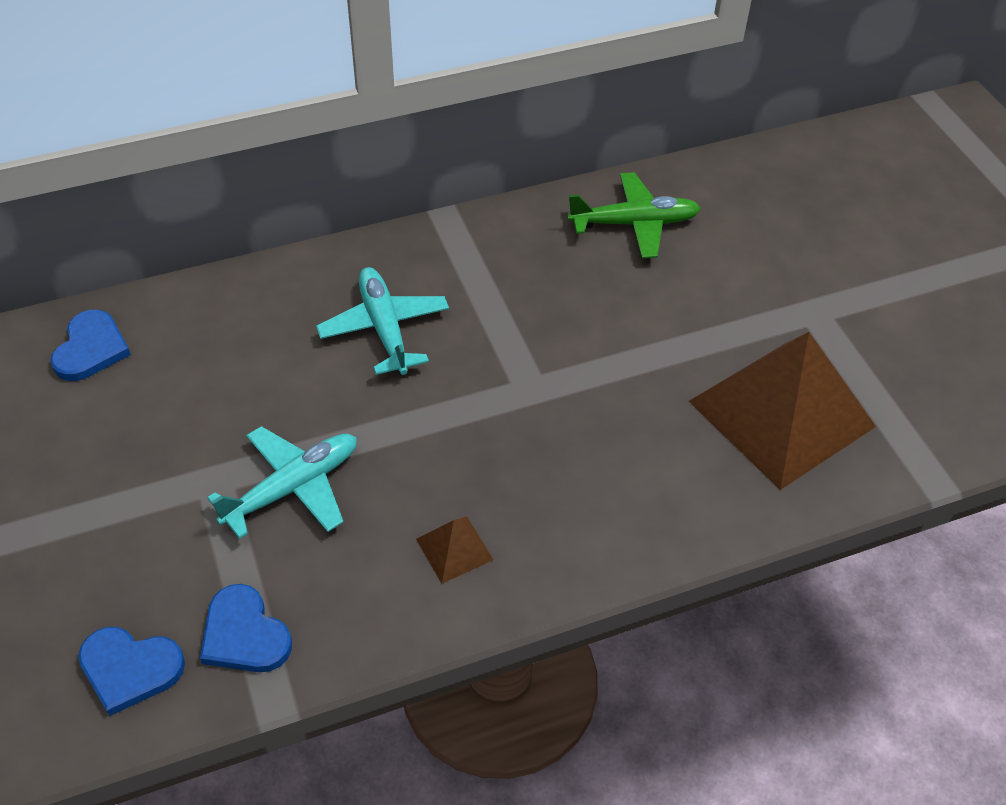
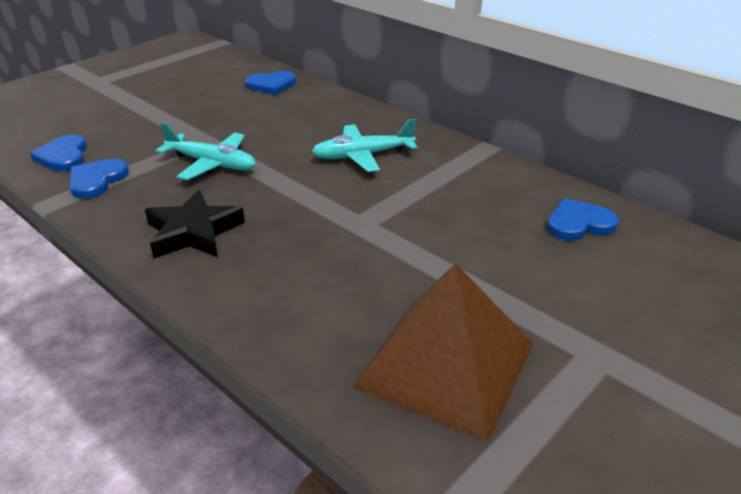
camera: 65 degrees right, 15 degrees down
(384, 328) = (363, 155): turquoise plane -> turquoise plane turned 150 degrees counterclockwise
(454, 549) = (193, 232): brown pyramid -> black star
(634, 223) = (579, 223): green plane -> blue heart

